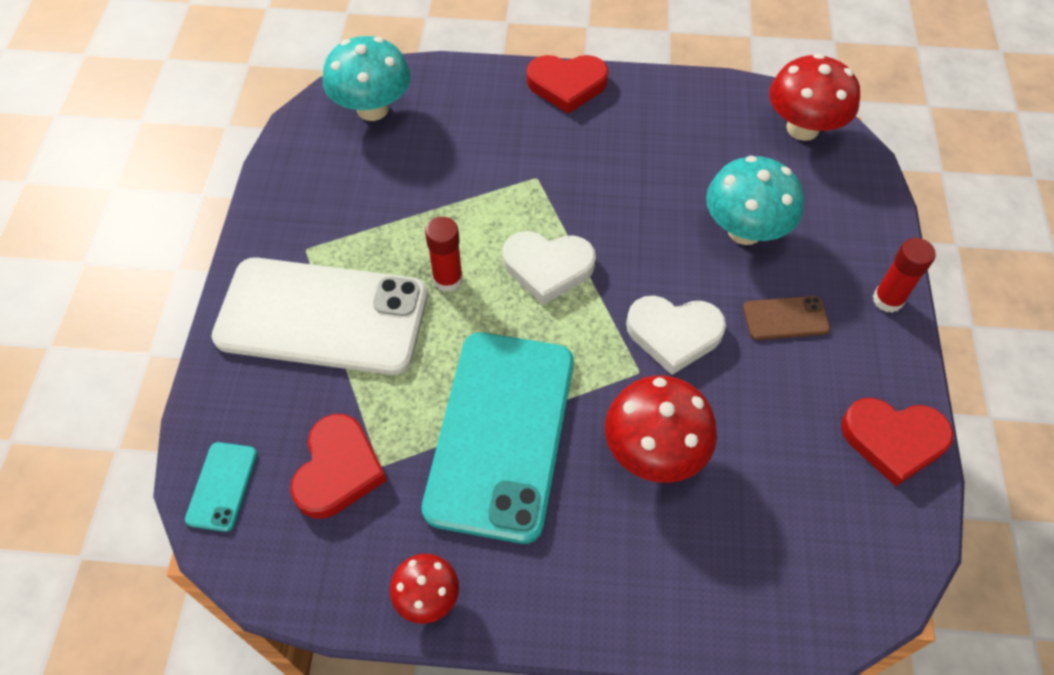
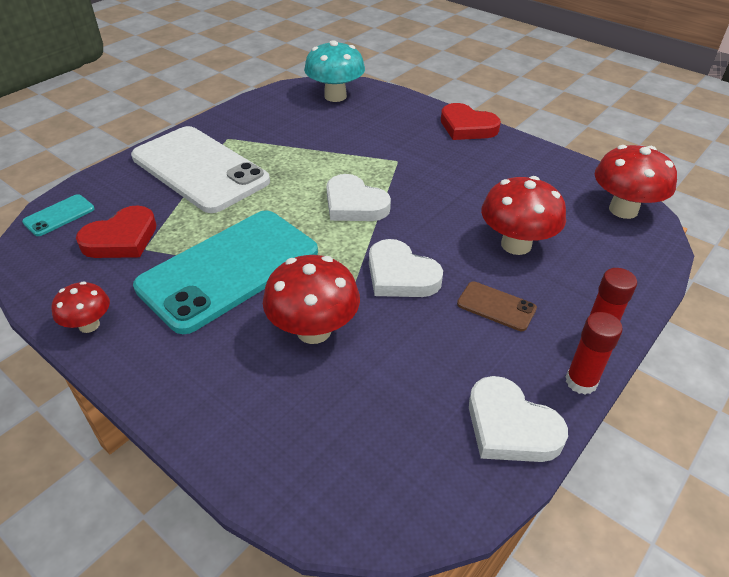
camera: 35 degrees right, 15 degrees down
(448, 279) = (287, 183): red glue stick -> red glue stick (581, 382)
(744, 231) = (516, 245): turquoise mushroom -> red mushroom
(893, 440) = (510, 426): red heart -> white heart

